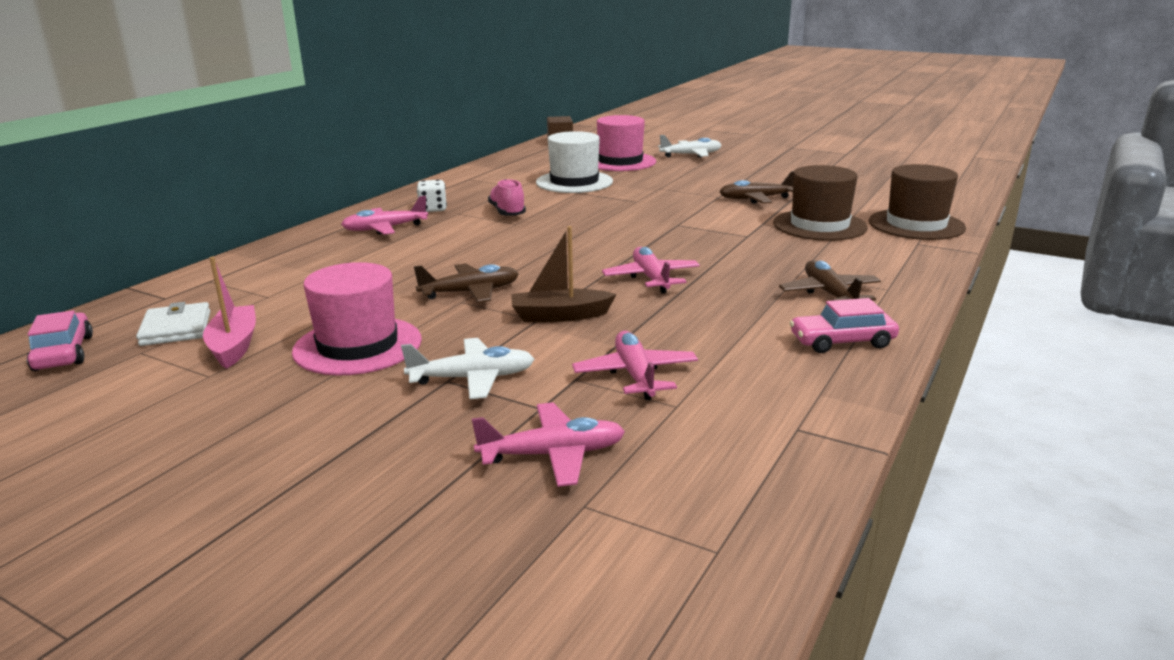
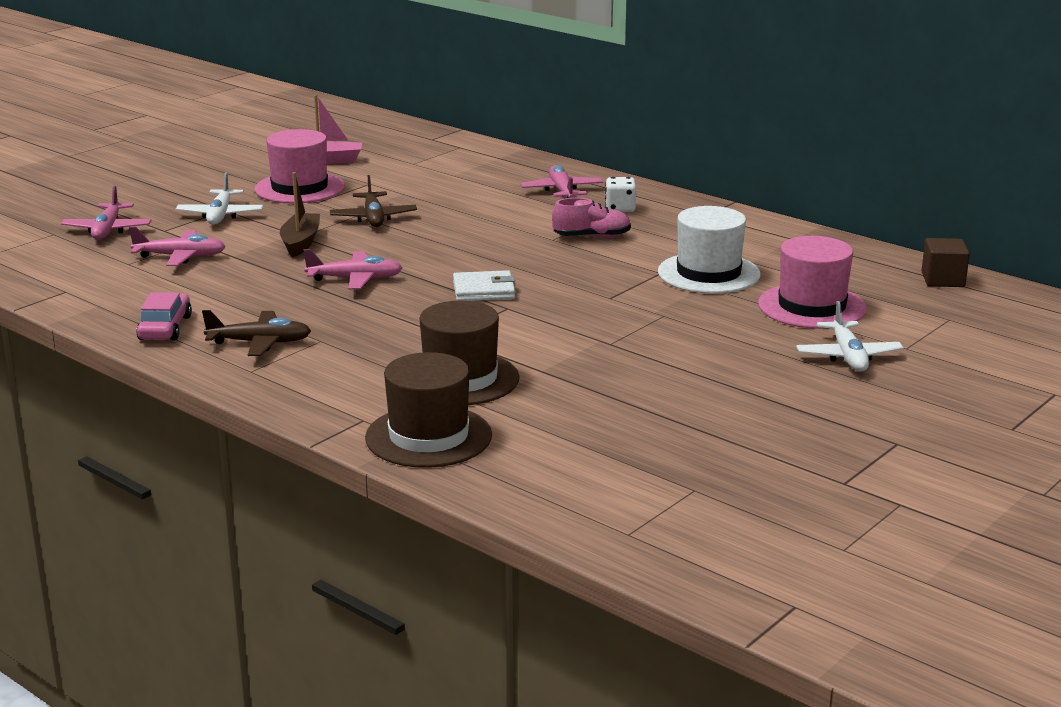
camera: 100 degrees right, 0 degrees up
(64, 353) = (351, 126): pink car -> none
(176, 328) = (370, 146): white wallet -> white wallet (484, 290)
(756, 199) = (588, 362): brown plane -> none

